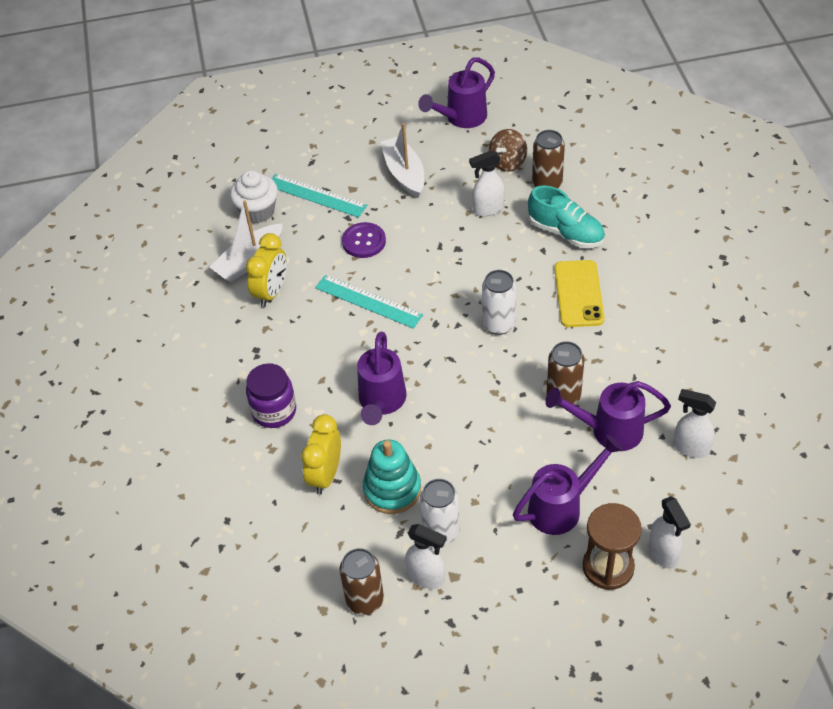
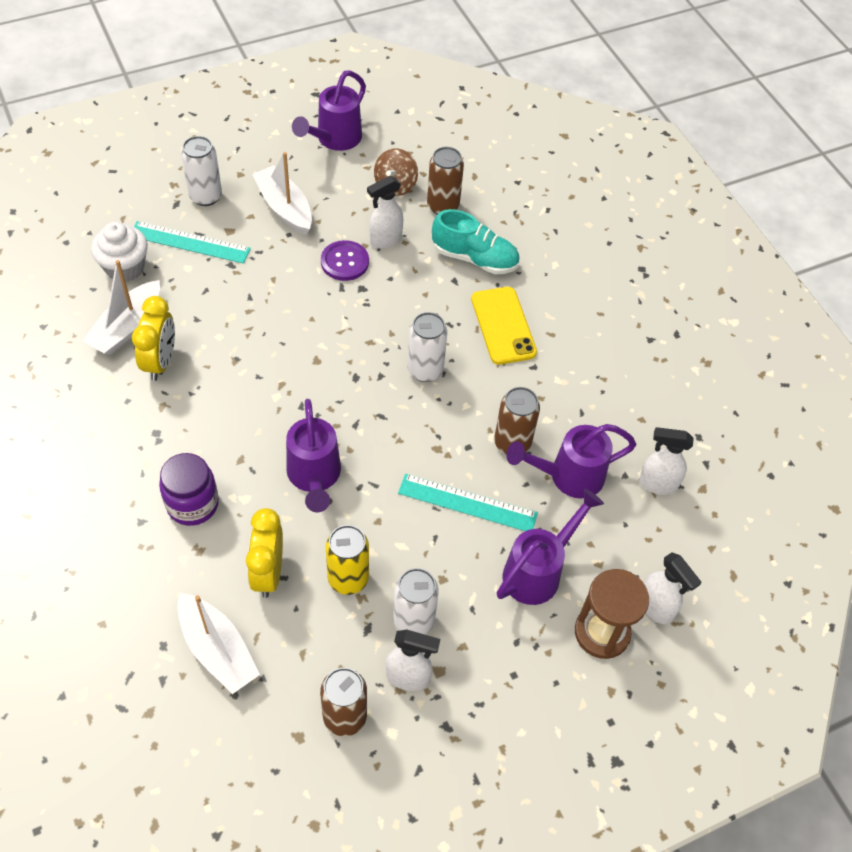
camera: 20 degrees left, 5 degrees up
(270, 530) = (217, 649): none -> white boat
(338, 158) = (205, 196): none -> white can
(364, 241) = (255, 291): purple button -> purple button (344, 262)
(368, 301) = (275, 360): turquoise ruler -> turquoise ruler (467, 503)
(392, 489) = (348, 578): turquoise stacking toy -> yellow can

